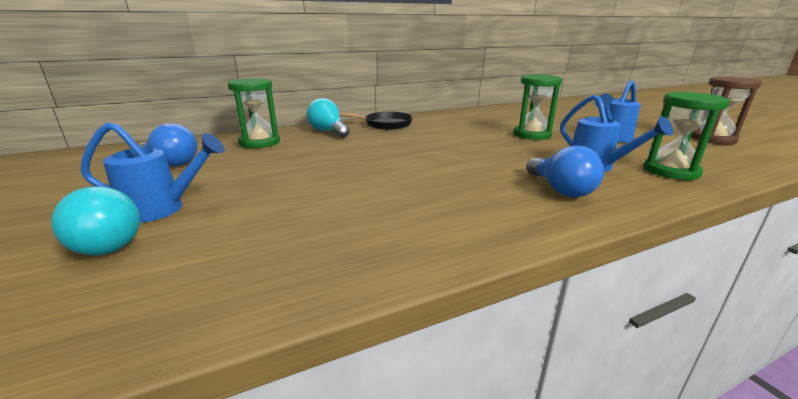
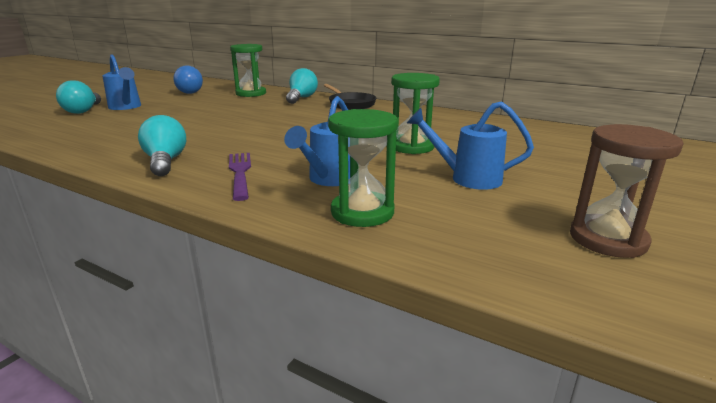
camera: 55 degrees right, 0 degrees up
(495, 215) = (165, 162): none -> turquoise light bulb
(560, 190) = (240, 173): blue light bulb -> purple fork

